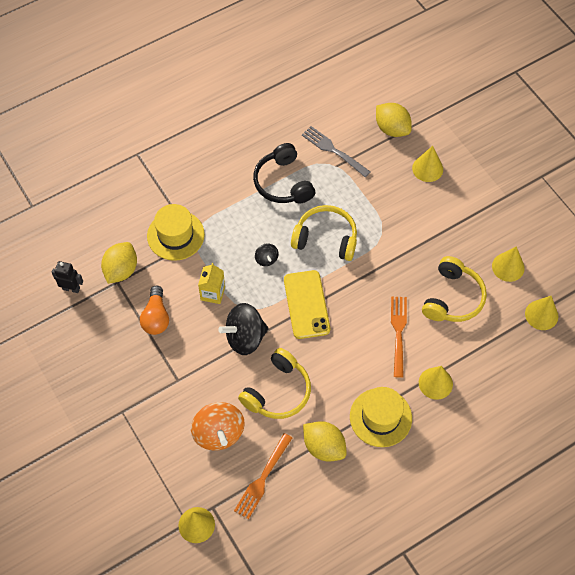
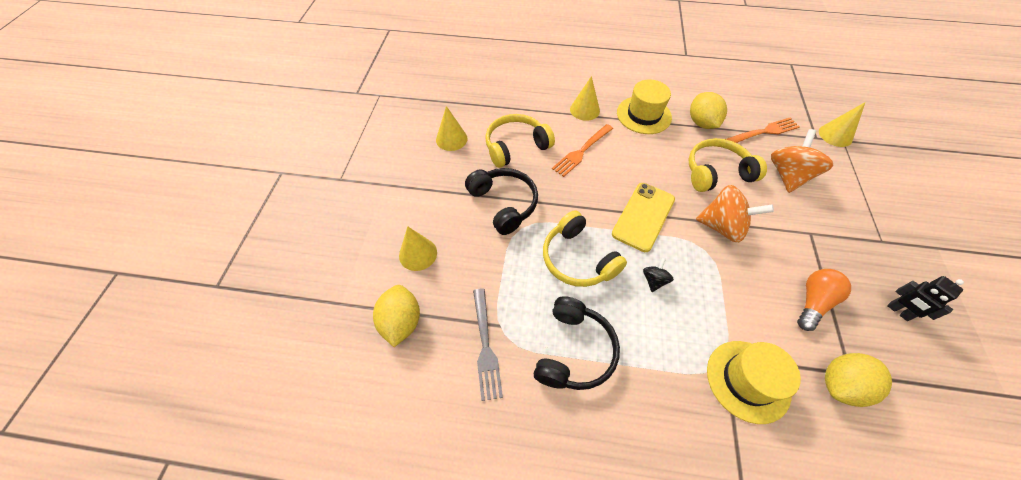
camera: 140 degrees left, 5 degrees down
(71, 288) = (921, 407): black robot -> black robot (898, 311)
(212, 293) = (734, 285): yellow carton -> none
(245, 337) = (722, 227): black spinning top -> orange spinning top
(411, 242) = (504, 204): none -> black headphones
(541, 315) = (467, 101): yellow cone -> none

